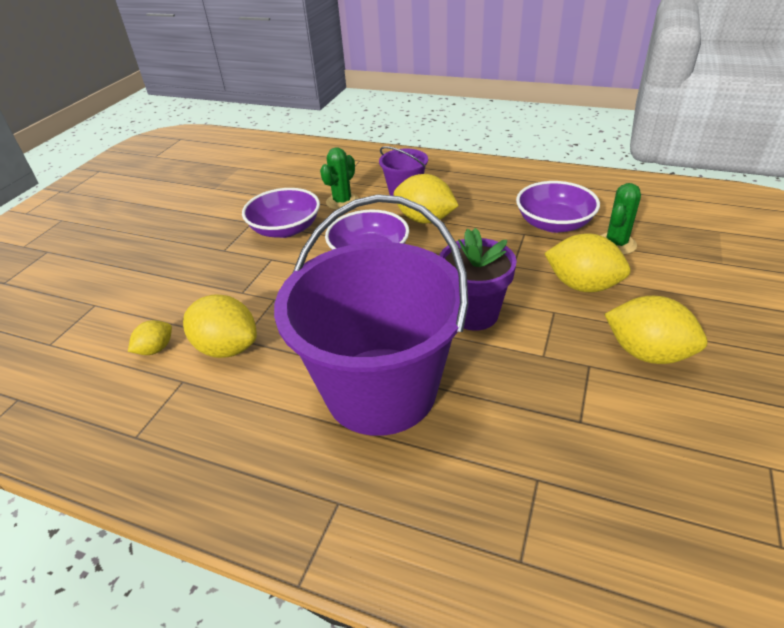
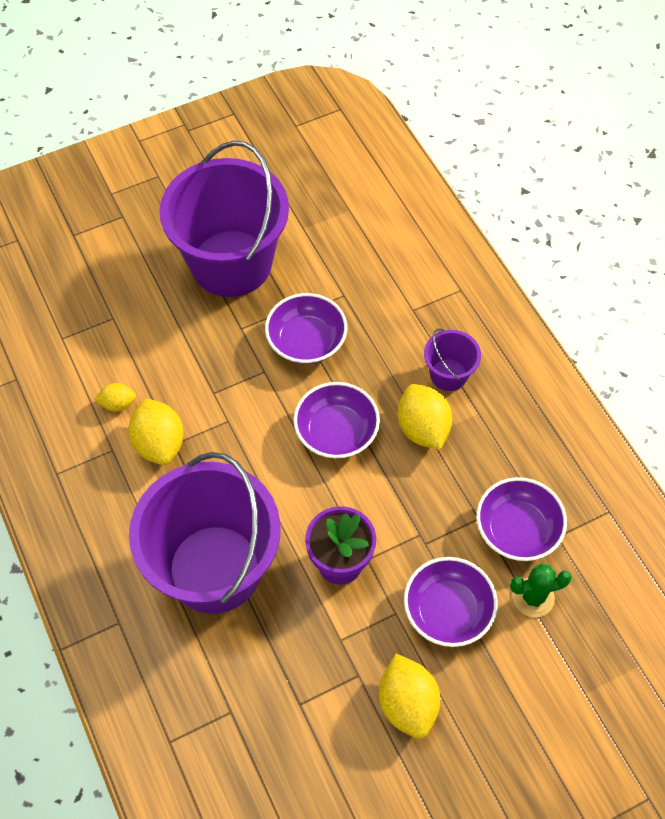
camera: 40 degrees right, 20 degrees up
(176, 227) = (231, 263): none -> purple bucket
(342, 202) = (383, 343): green cactus -> none
(582, 285) = (448, 610): yellow lemon -> purple bowl

